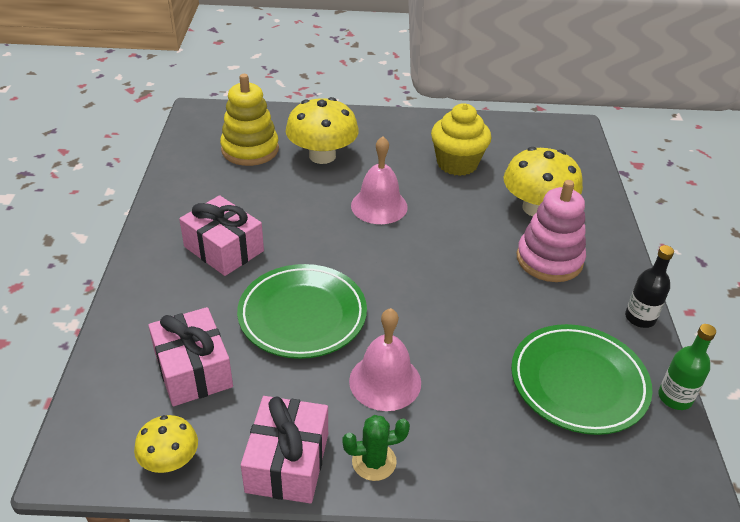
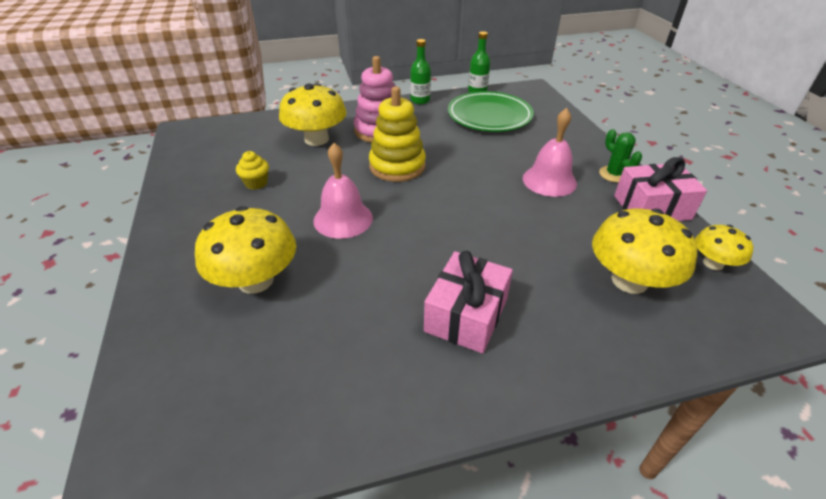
camera: 105 degrees left, 0 degrees up
(193, 370) = (629, 281): pink gift -> yellow mushroom
(250, 149) = (250, 359): yellow stacking toy -> yellow stacking toy (397, 166)
(302, 315) = (518, 233): green plate -> none
(457, 164) = (256, 183): yellow cupcake -> yellow cupcake, size x0.52
(640, 318) = (420, 100): black bottle -> green bottle

